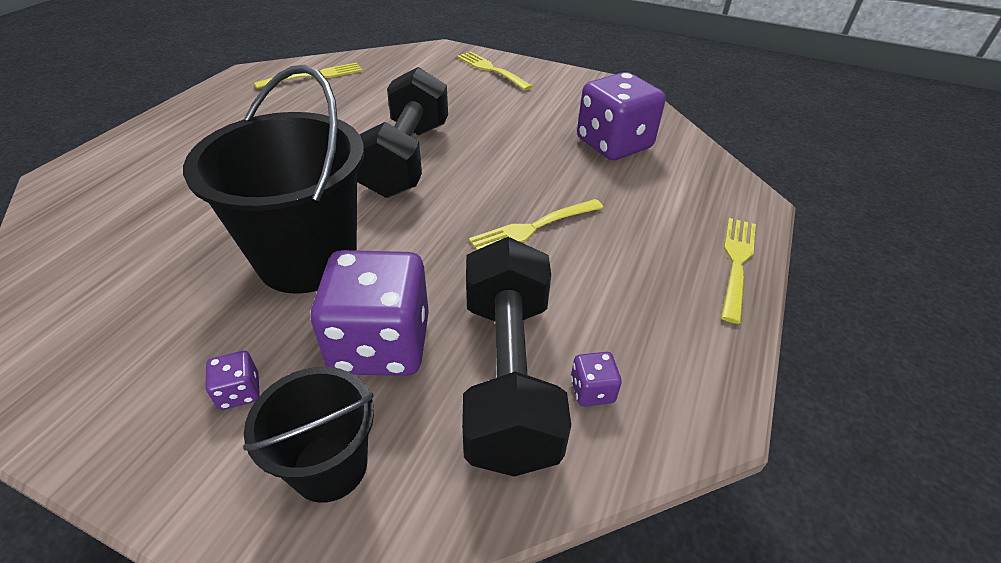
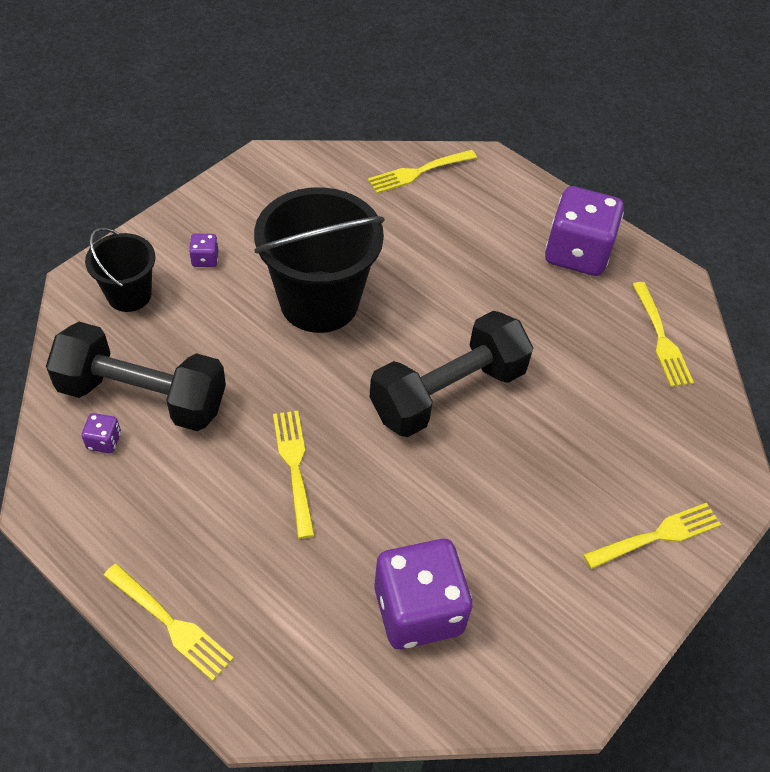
camera: 105 degrees right, 10 degrees up
(67, 223) = (419, 172): none -> yellow fork
(381, 344) = (208, 332): purple dice -> purple dice (577, 253)
(406, 158) = (447, 392): black dumbbell -> black dumbbell turned 60 degrees counterclockwise

